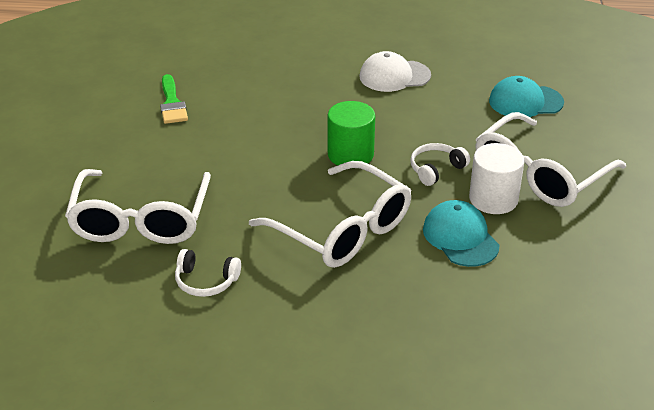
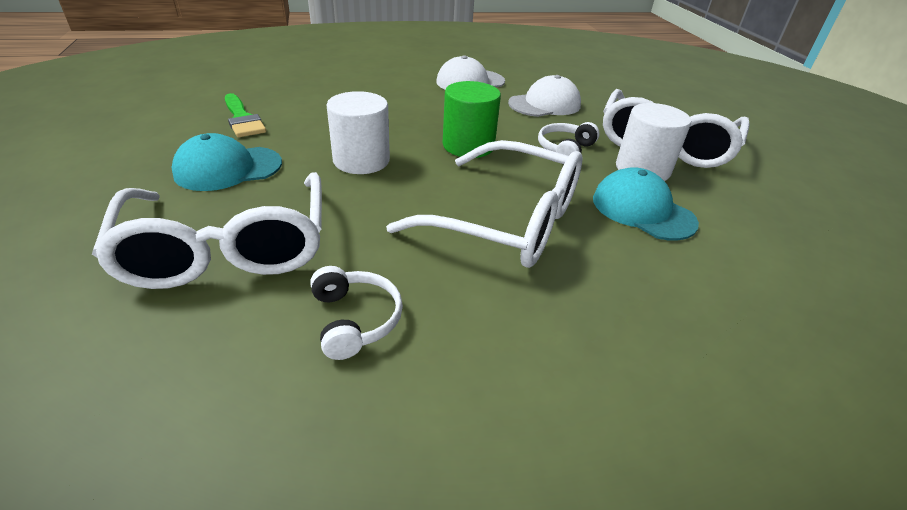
camera: 20 degrees left, 0 degrees up
(206, 281) = (355, 319): white headphones -> white headphones turned 105 degrees counterclockwise
(254, 159) = (361, 160): none -> white cylinder
(453, 113) = (544, 104): none -> white cap
(525, 102) = (600, 91): turquoise cap -> turquoise cap (228, 168)

